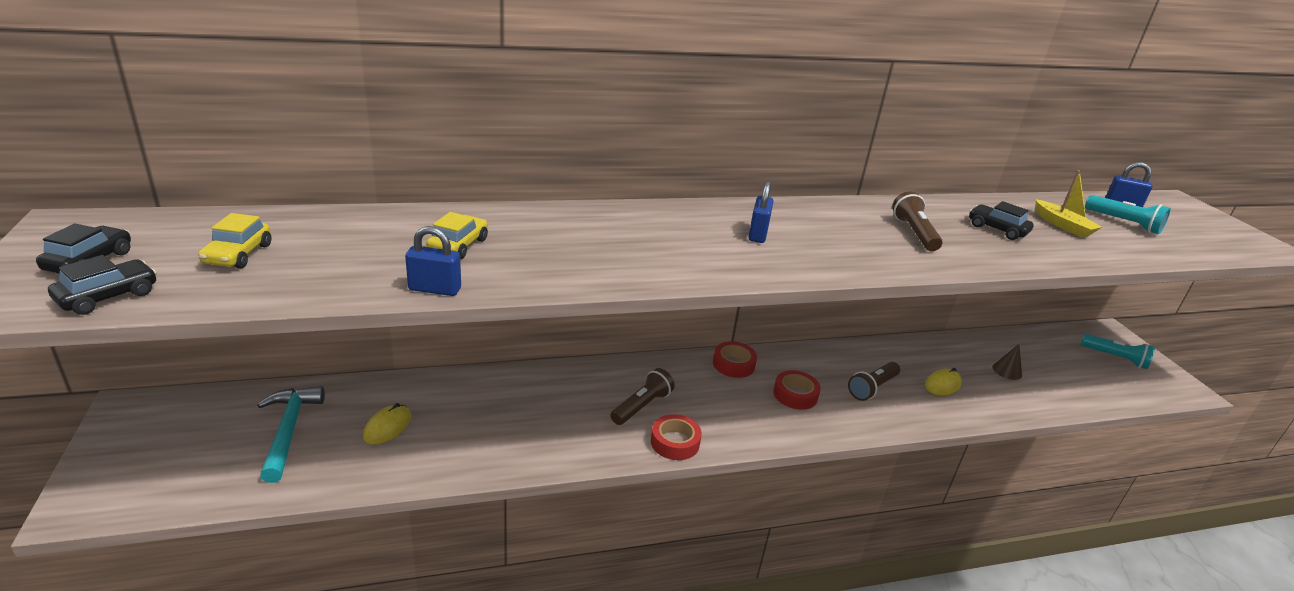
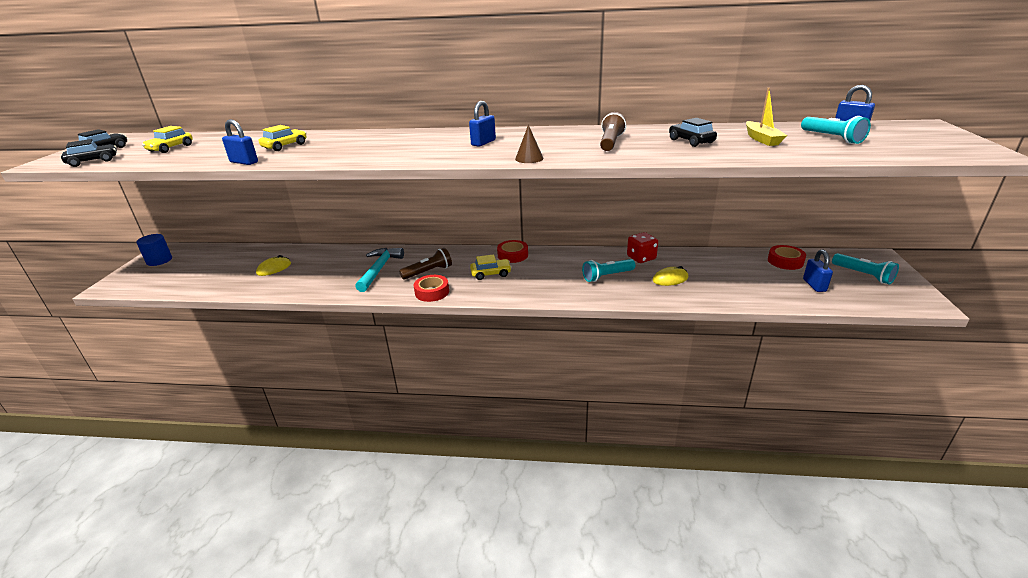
camera: 25 degrees right, 0 degrees up
(141, 433) = (159, 260): none -> blue cylinder
(288, 431) = (224, 265): turquoise hammer -> turquoise hammer (379, 269)
(729, 400) = (491, 274): none -> yellow car
(795, 395) = (542, 275): red tape -> red tape (785, 261)
(872, 388) = (607, 276): brown flashlight -> turquoise flashlight
(888, 354) = (641, 258): none -> red dice
(1007, 371) = (739, 275): brown cone -> brown cone (529, 158)
(1084, 377) = (814, 285): none -> blue padlock

